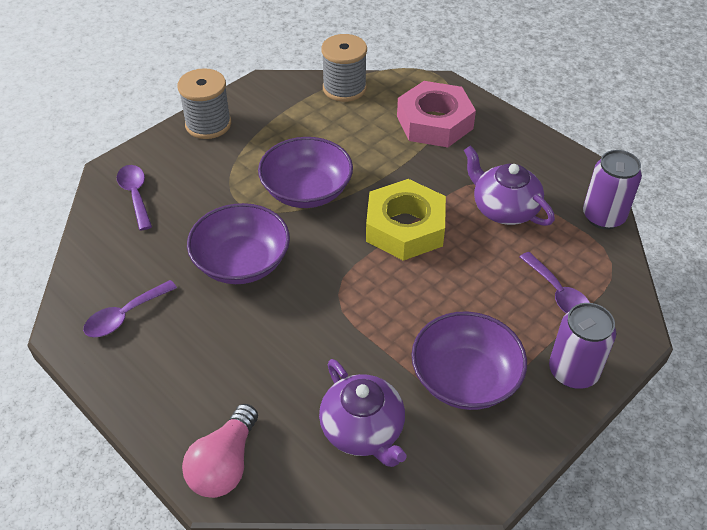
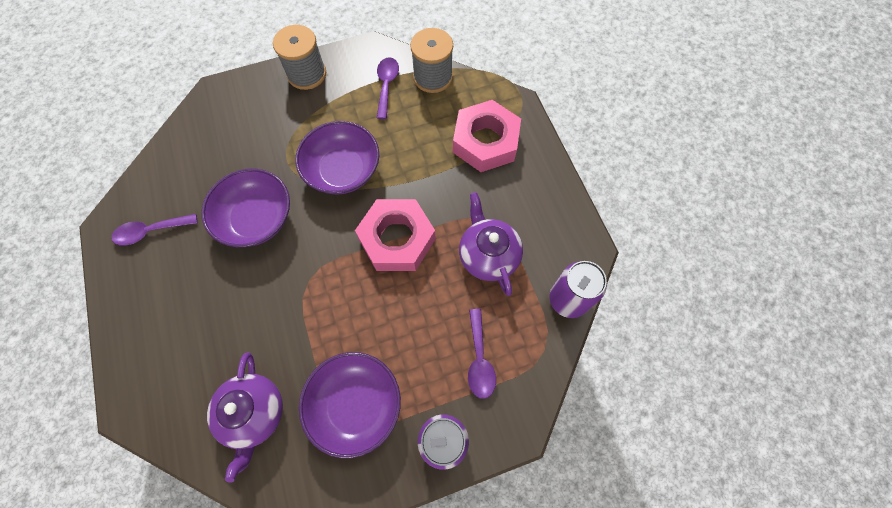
camera: 25 degrees right, 20 degrees up
(135, 195) = (217, 122): purple spoon -> purple spoon (387, 85)
(224, 464) = (145, 394): pink light bulb -> none
(405, 227) = (397, 239): yellow nut -> pink nut

